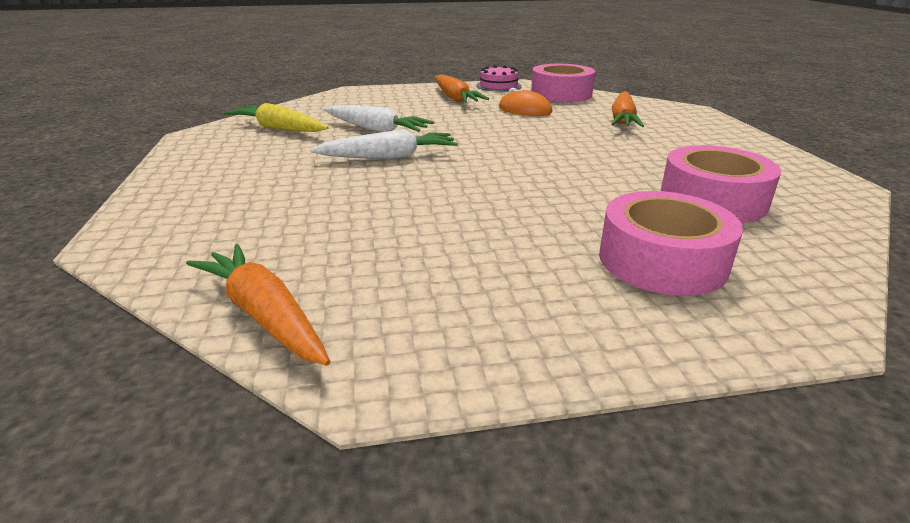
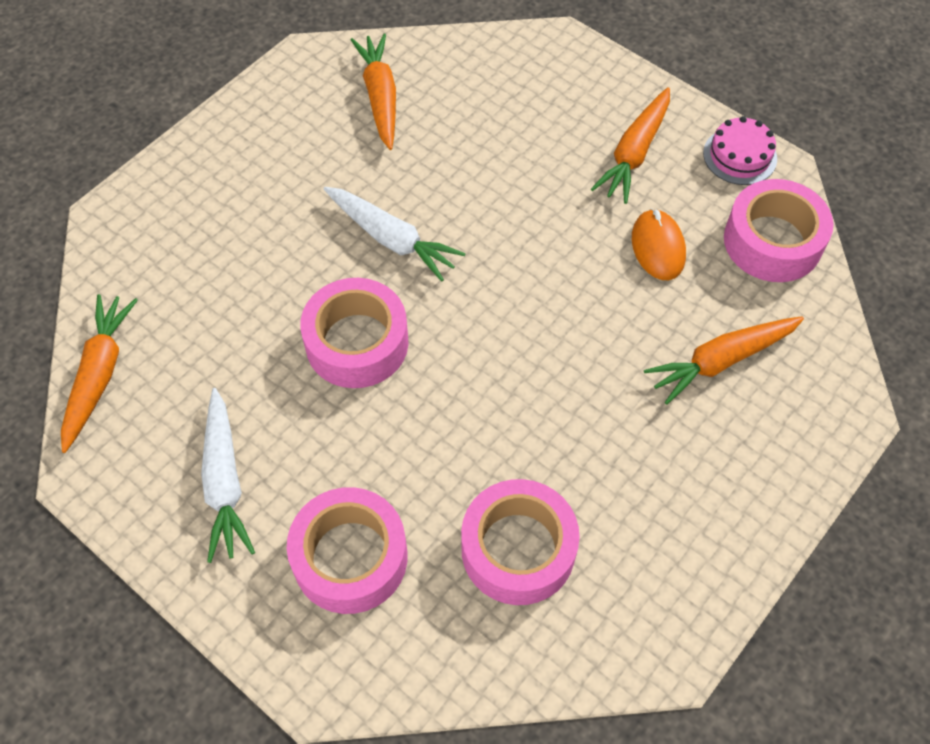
camera: 50 degrees right, 30 degrees up
(278, 129) = (380, 97): yellow carrot -> orange carrot
(376, 129) = (454, 170): white carrot -> white carrot (224, 482)
(452, 192) = (357, 343): none -> pink tape

